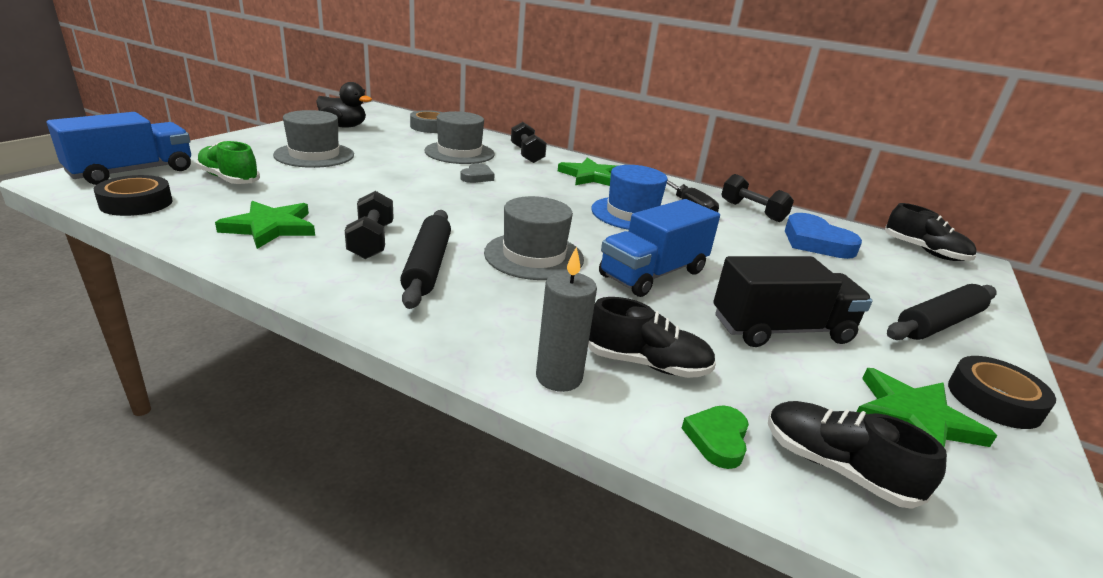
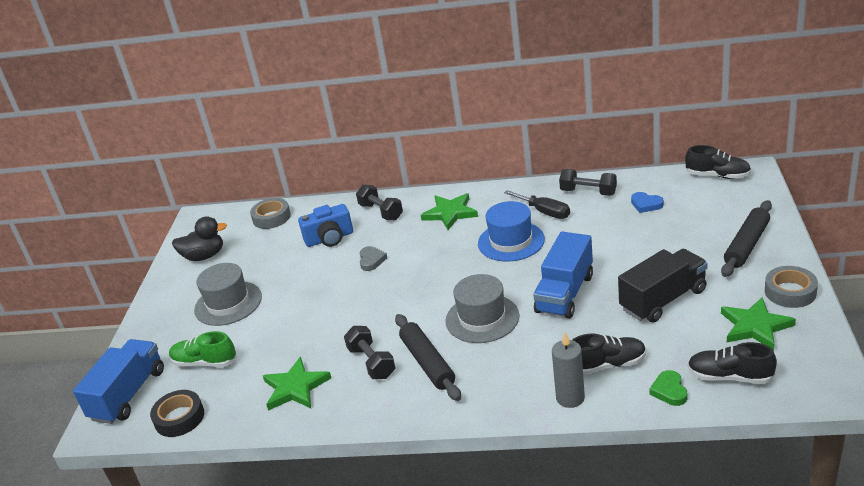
camera: 15 degrees left, 5 degrees up
(459, 152) = (329, 238): grey hat -> blue camera
(815, 242) = (646, 204): blue heart -> blue heart, size x0.56
(994, 400) = (790, 292): black tape -> grey tape

